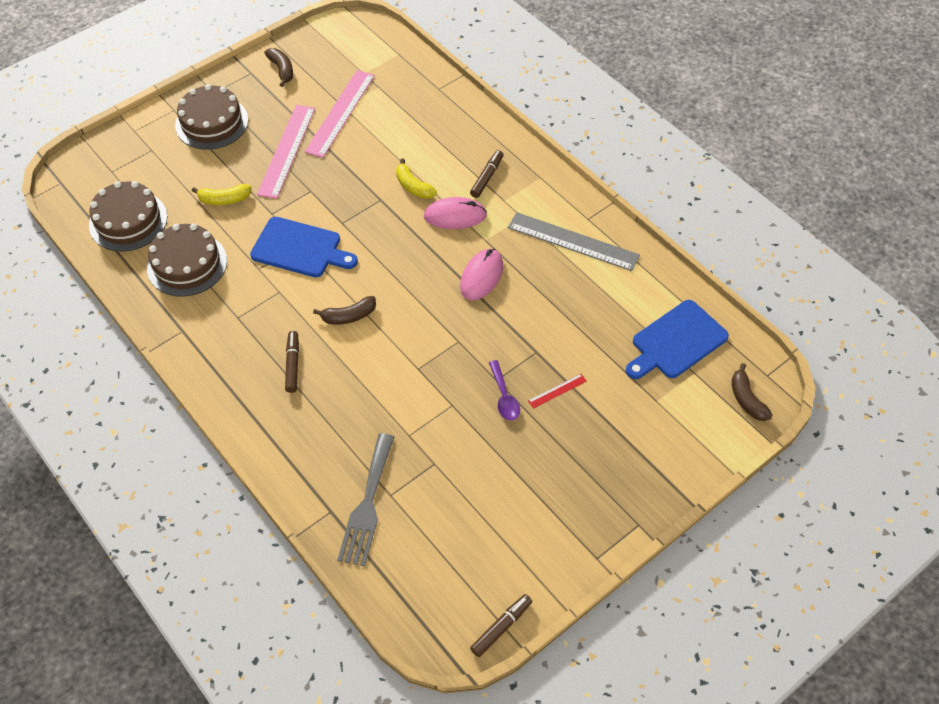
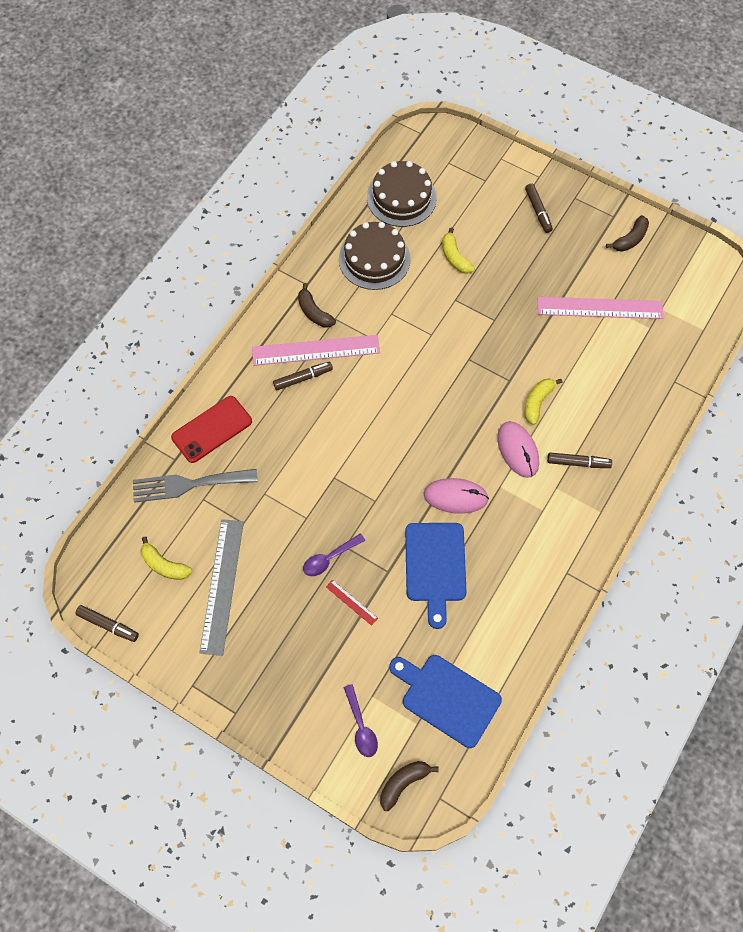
camera: 70 degrees right, 10 degrees up
(212, 122) = (538, 211): brown cake -> brown marker
(287, 150) = (533, 282): pink ruler -> pink ruler (315, 350)
(300, 248) = (426, 336): blue cutting board -> blue cutting board (435, 566)
(311, 465) = (212, 429): none -> red phone
(349, 316) = (368, 402): brown banana -> brown banana (314, 312)
(452, 552) = (164, 565): none -> yellow banana
(573, 241) = (531, 566): grey ruler -> grey ruler (222, 586)
(684, 418) = (361, 726): none -> purple spoon

